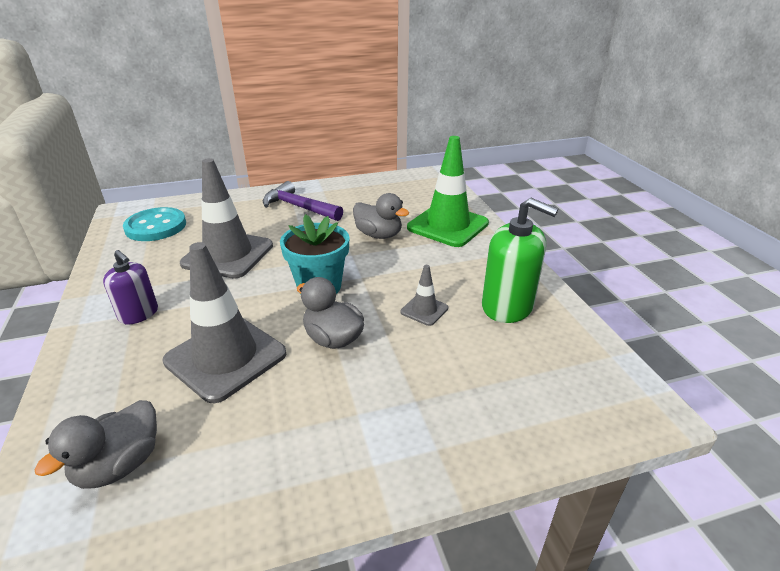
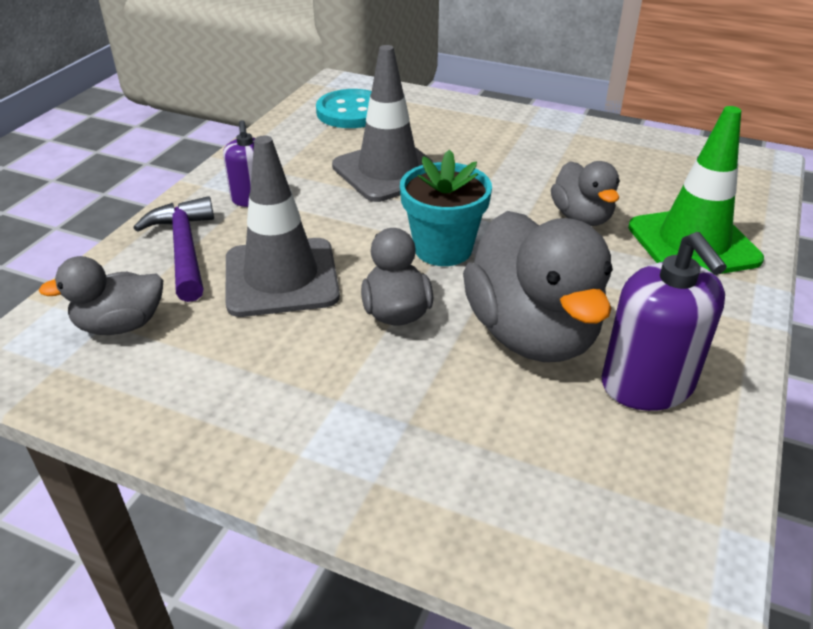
camera: 40 degrees right, 5 degrees up
(299, 207) = (521, 144): purple hammer -> purple hammer (184, 249)
(424, 310) = (532, 333): grey traffic cone -> grey duck
(507, 306) = (647, 384): green soap dispenser -> purple soap dispenser

